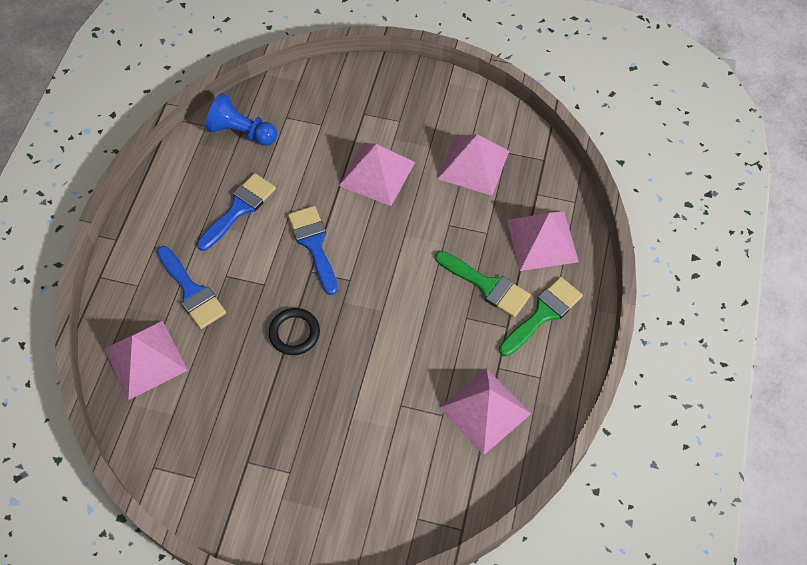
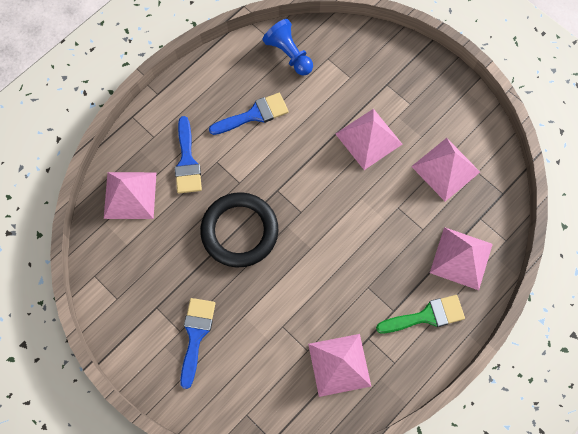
camera: 30 degrees right, 10 degrees up
(294, 333) = (239, 231): black ring -> black ring, size x1.89
(314, 245) = (291, 171): blue brush -> blue brush (196, 336)
(486, 285) = (397, 270): green brush -> none

